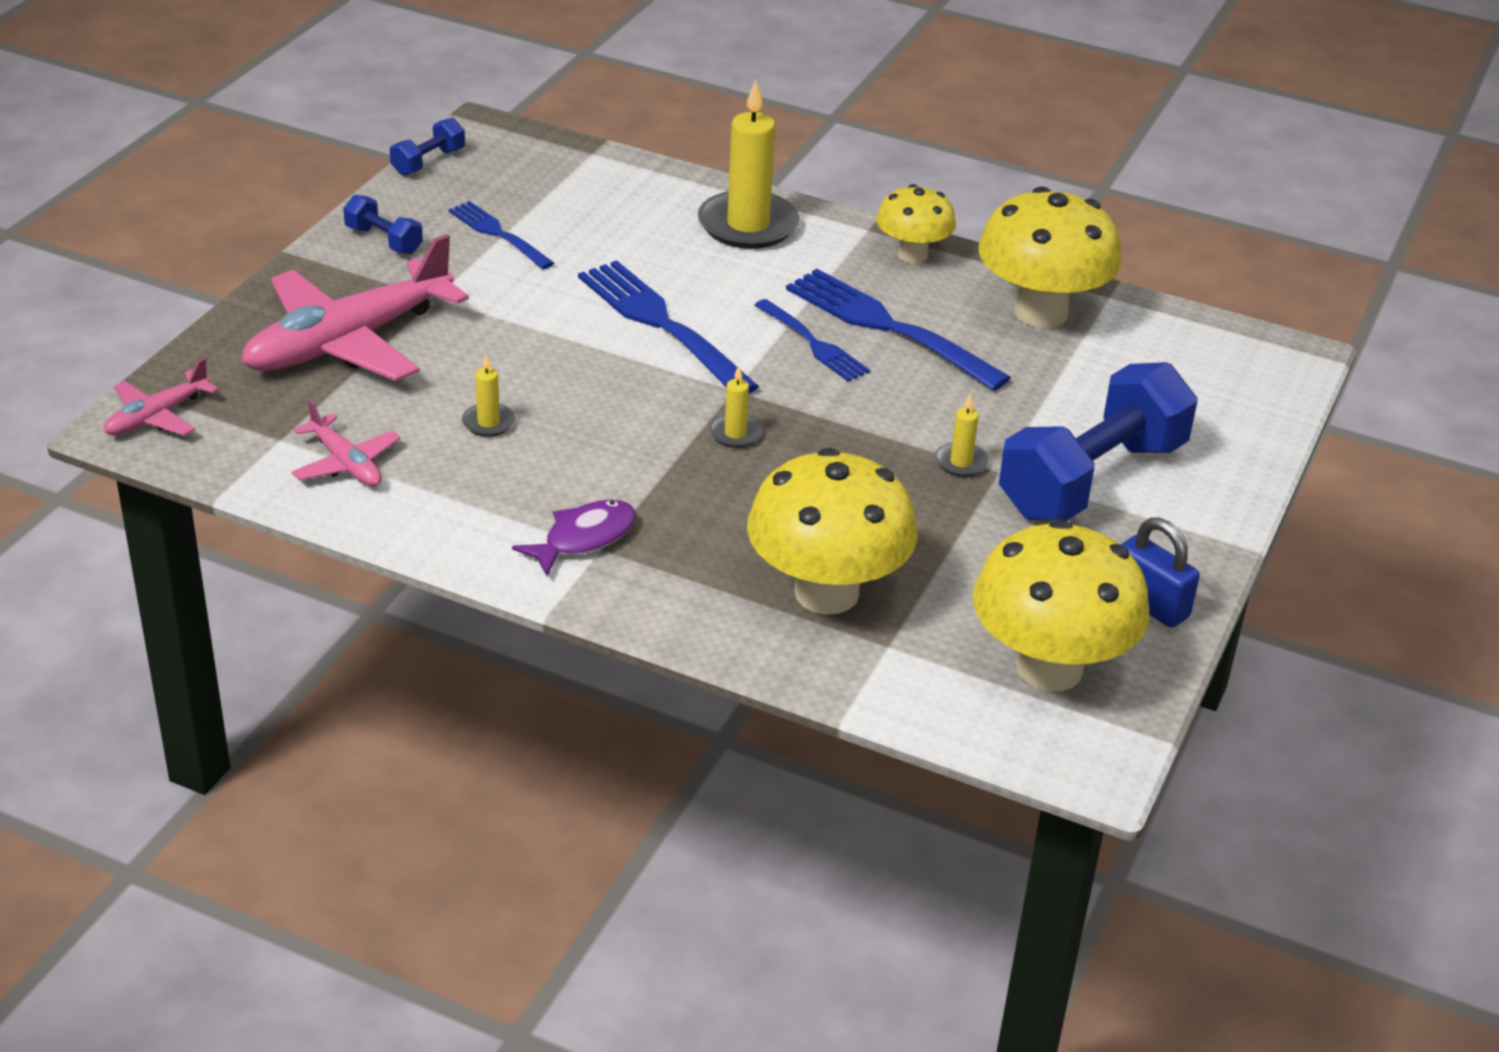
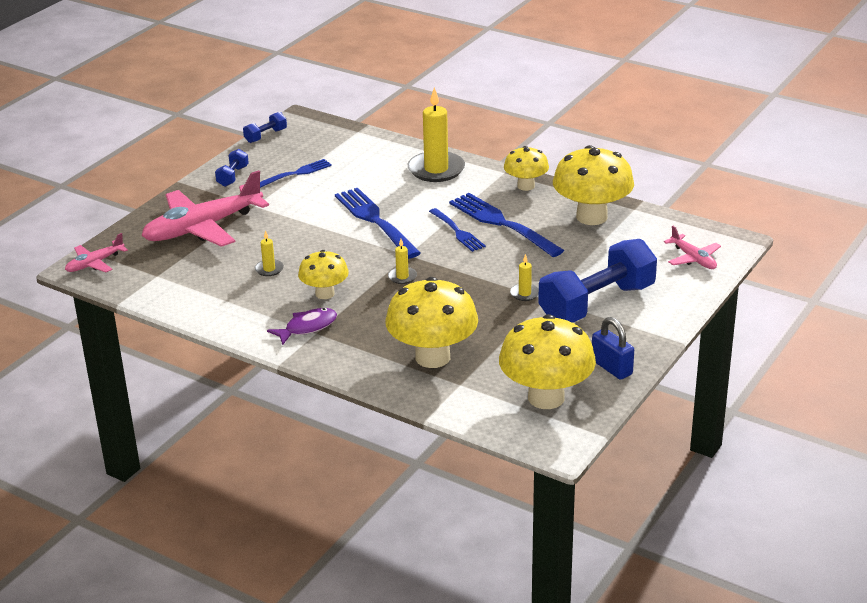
camera: 10 degrees right, 5 degrees down
(346, 463) = (189, 288): pink plane -> pink plane (693, 258)
(384, 240) = (233, 176): blue dumbbell -> blue dumbbell turned 60 degrees clockwise
(499, 234) = (296, 173): blue fork -> blue fork turned 90 degrees clockwise
(601, 469) = (325, 293): none -> yellow mushroom

